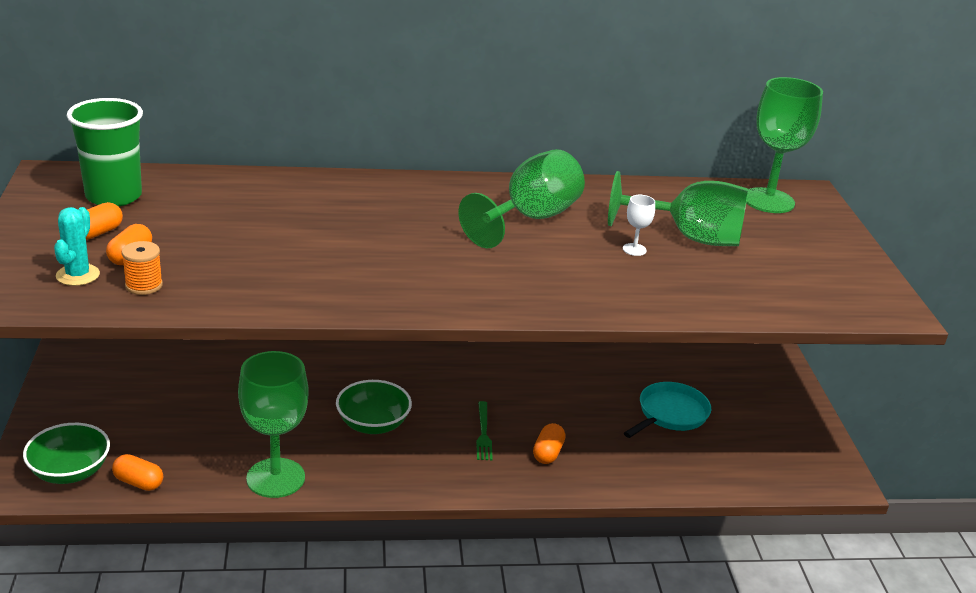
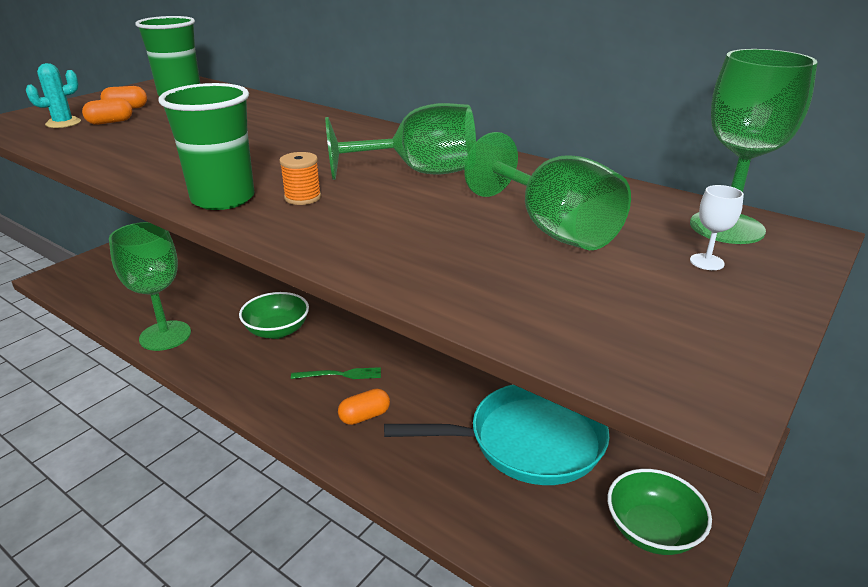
camera: 45 degrees right, 0 degrees up
(70, 471) = (84, 280): green bowl -> green bowl (652, 531)
(138, 482) = (100, 301): orange capsule -> none
(144, 285) = (77, 137): orange spool -> orange spool (303, 198)
(442, 296) = (223, 199): none -> green cup
(483, 433) = (340, 375): green fork -> green fork turned 135 degrees counterclockwise
(634, 249) = (468, 220): white goblet -> white goblet (706, 262)
(670, 414) = (528, 442): turquoise pan -> turquoise pan, size x1.58

